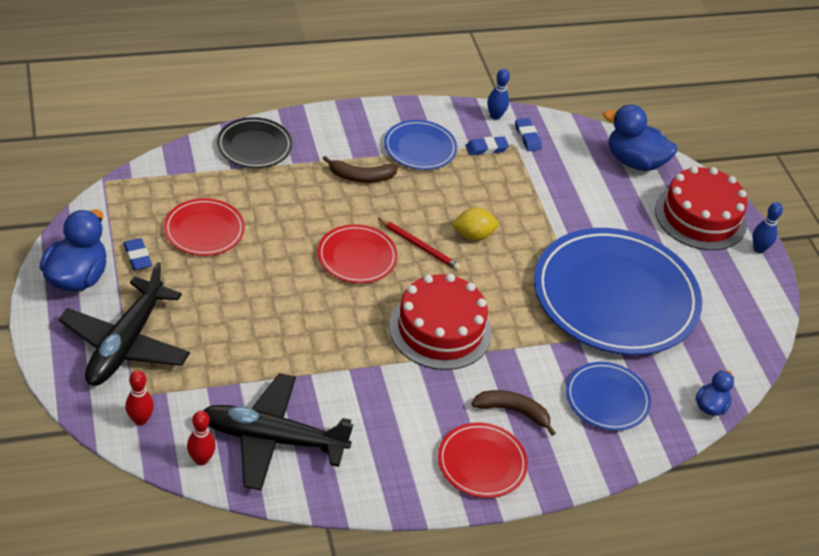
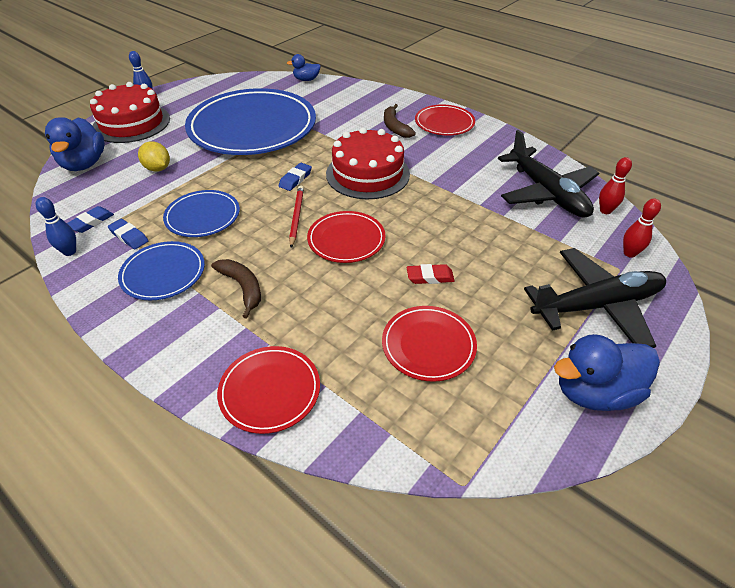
camera: 120 degrees left, 0 degrees up
(137, 257) = (516, 368): blue eraser -> blue eraser (295, 179)
(254, 146) = (270, 391): black plate -> red plate
(262, 275) = (430, 277): none -> red eraser
(473, 235) = (254, 198): yellow lemon -> yellow lemon (158, 168)
(607, 399) = (343, 105): blue plate -> blue plate (203, 216)

